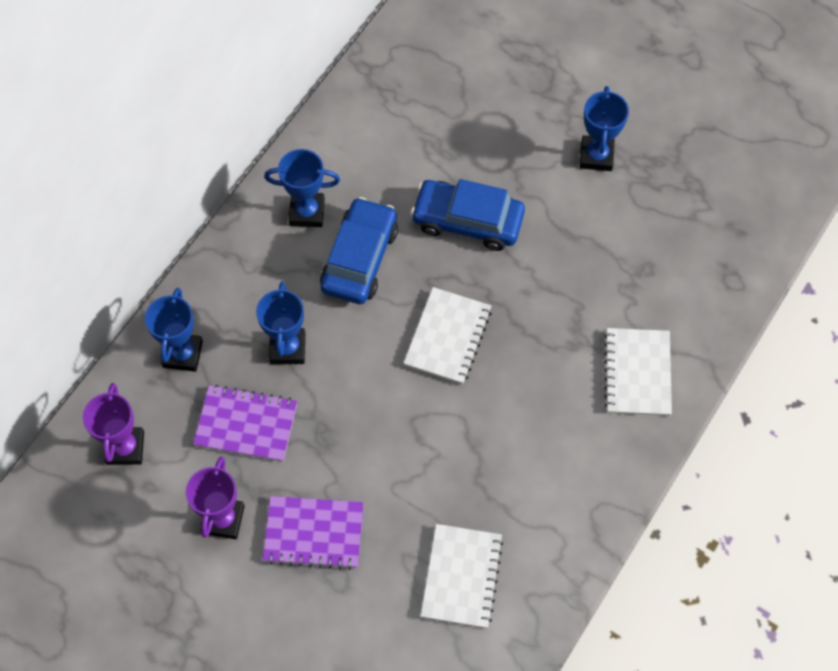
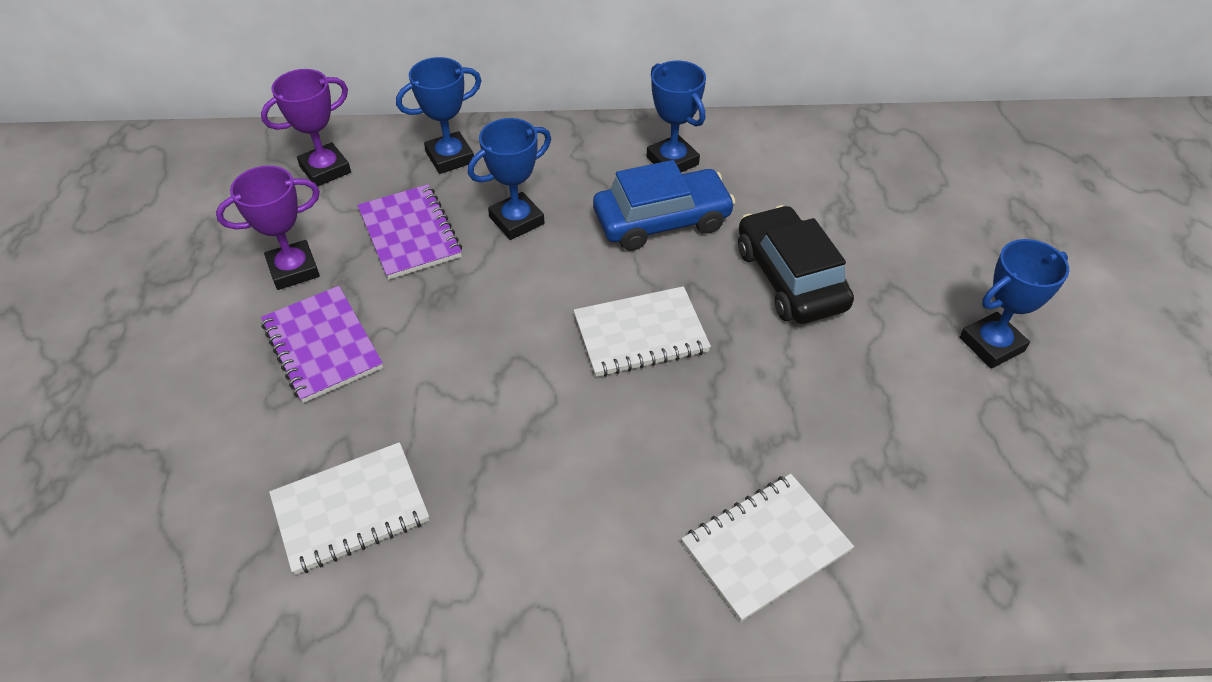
camera: 55 degrees right, 15 degrees down
(467, 221) = (789, 278): blue car -> black car

